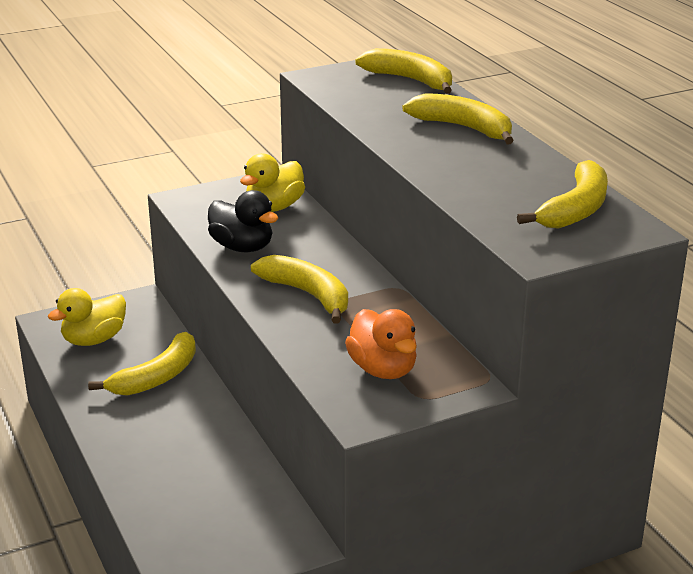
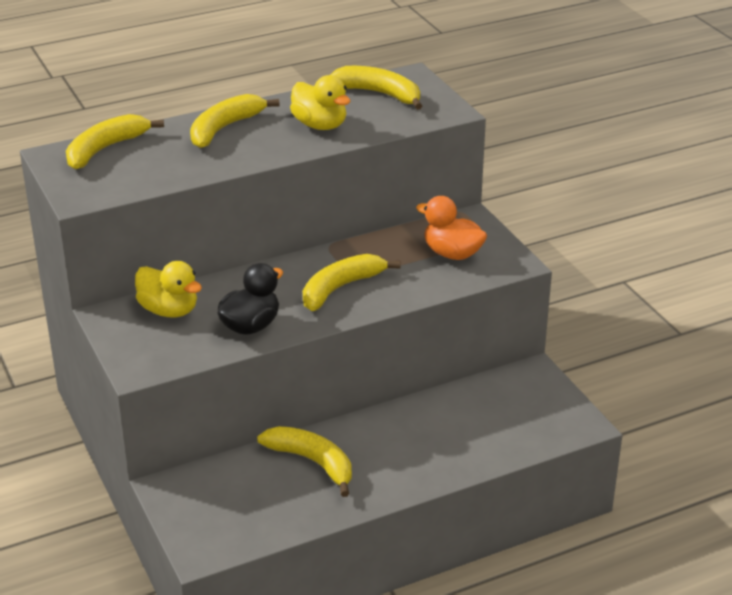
camera: 90 degrees left, 5 degrees up
(94, 340) = (241, 513): yellow duck -> yellow duck (320, 125)
(383, 369) = (452, 254): orange duck -> orange duck turned 120 degrees counterclockwise

